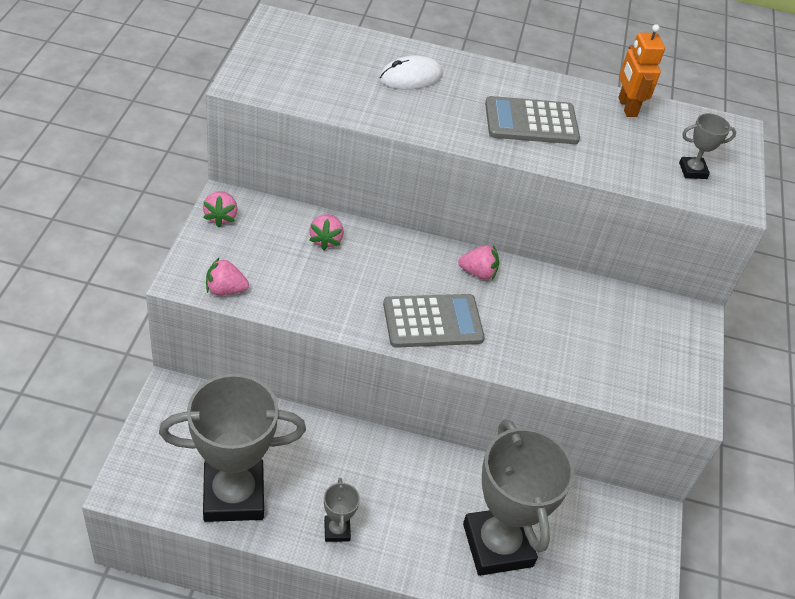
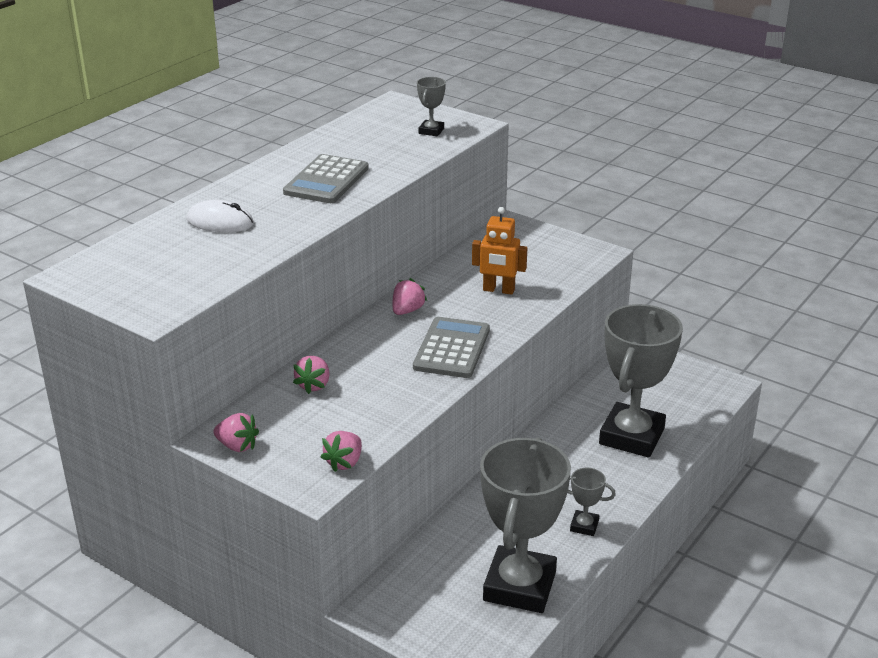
camera: 60 degrees left, 15 degrees down
(326, 240) = (314, 385): pink strawberry -> pink strawberry turned 75 degrees clockwise
(410, 77) = (220, 222): white mouse -> white mouse turned 75 degrees counterclockwise
(497, 545) = (631, 436): grey trophy -> grey trophy turned 75 degrees counterclockwise
(627, 107) = (337, 136): orange robot -> orange robot (498, 290)

